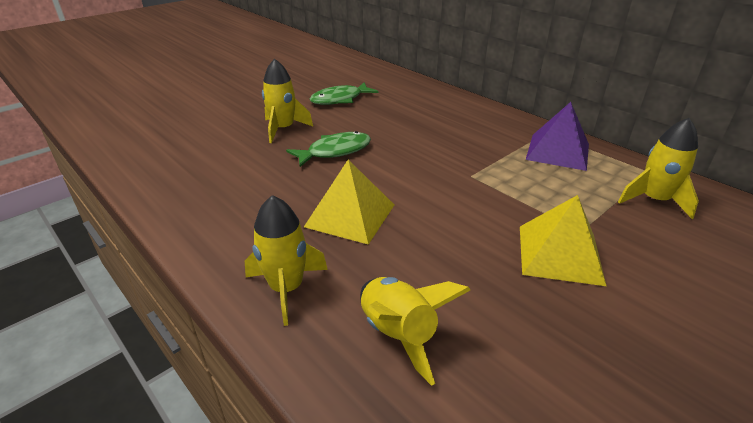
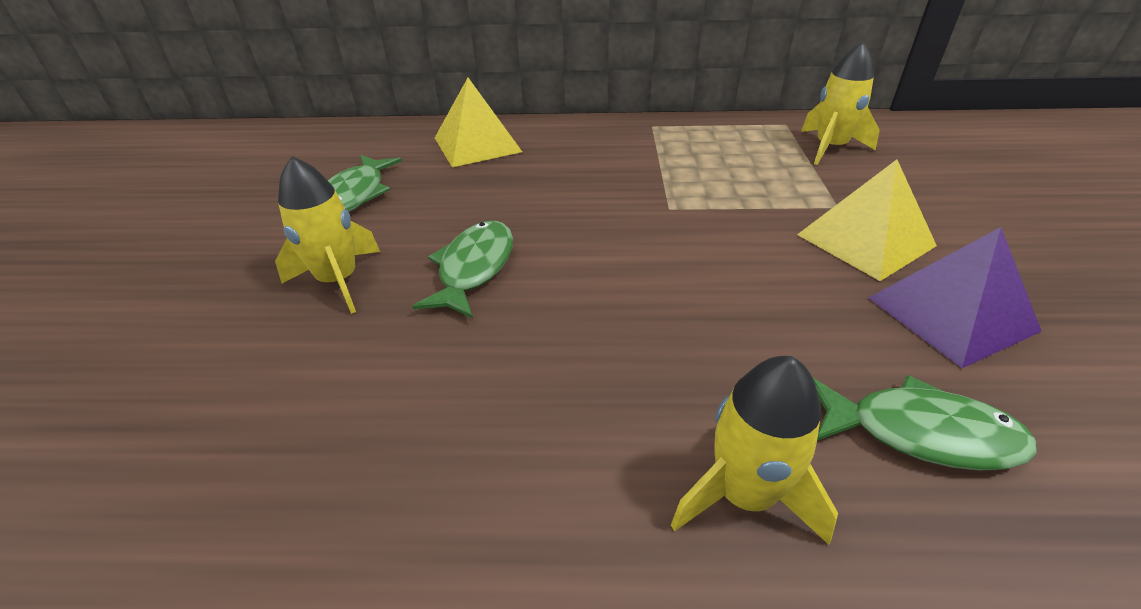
camera: 45 degrees left, 5 degrees up
(350, 215) = (639, 338): yellow pyramid -> yellow pyramid (477, 144)
(398, 334) = (921, 433): yellow rocket -> green fish
(557, 151) = (694, 140): purple pyramid -> purple pyramid (951, 314)

